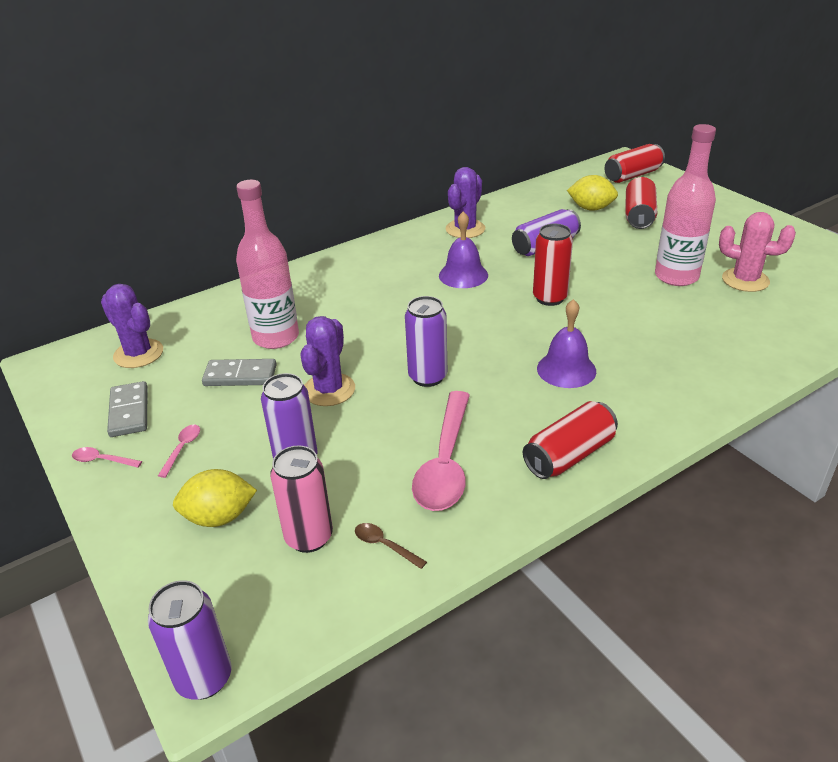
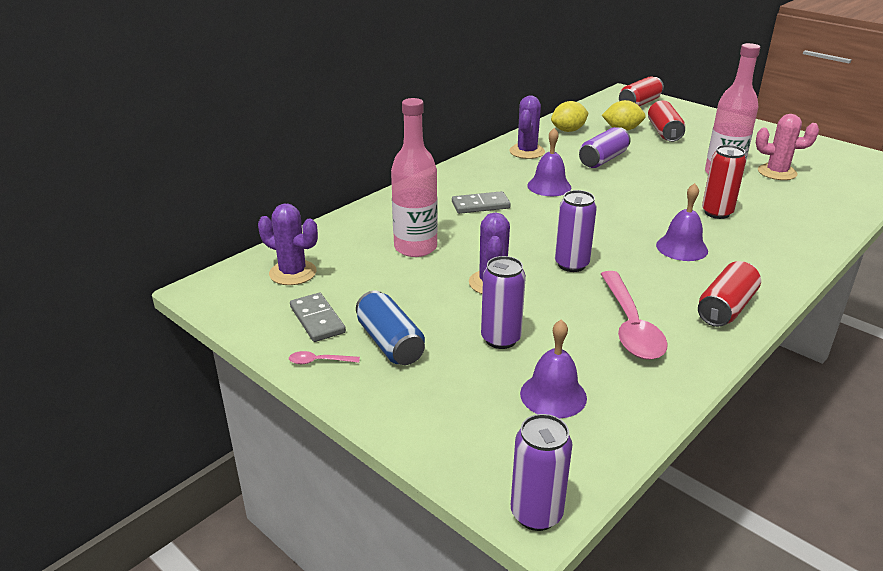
camera: 15 degrees left, 5 degrees down
(182, 449) = (390, 343): pink spoon -> blue can
(219, 517) = (462, 391): yellow lemon -> yellow lemon (568, 130)
(240, 375) = (403, 280): grey domino -> grey domino (480, 205)
(309, 537) = (553, 395): pink can -> purple bell
(384, 545) = (622, 392): brown spoon -> none
(550, 298) = (633, 197): red can -> red can (717, 213)

